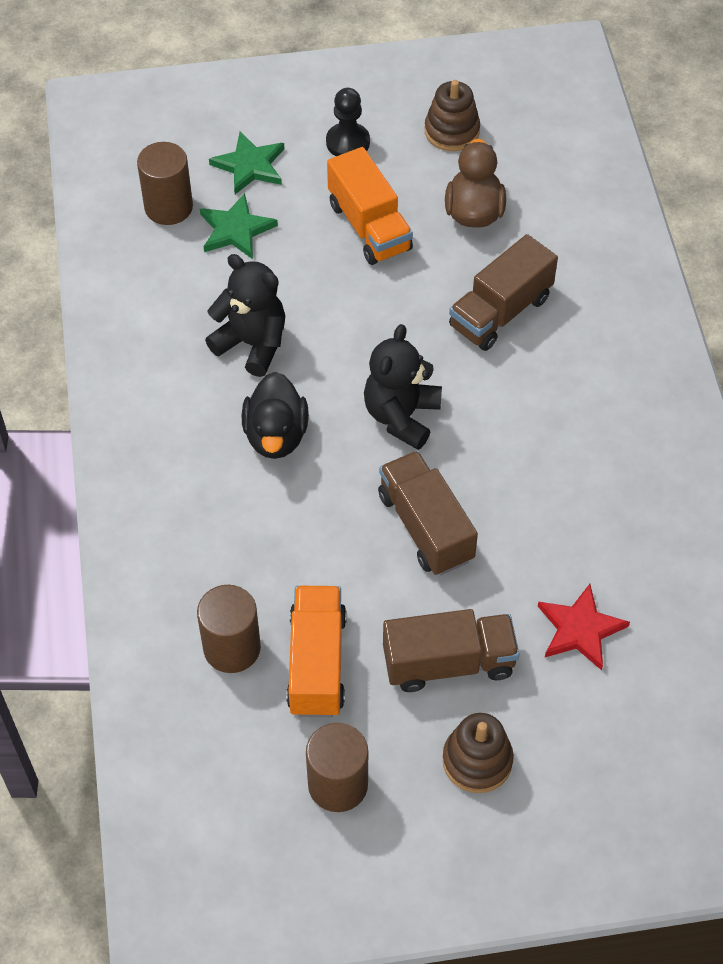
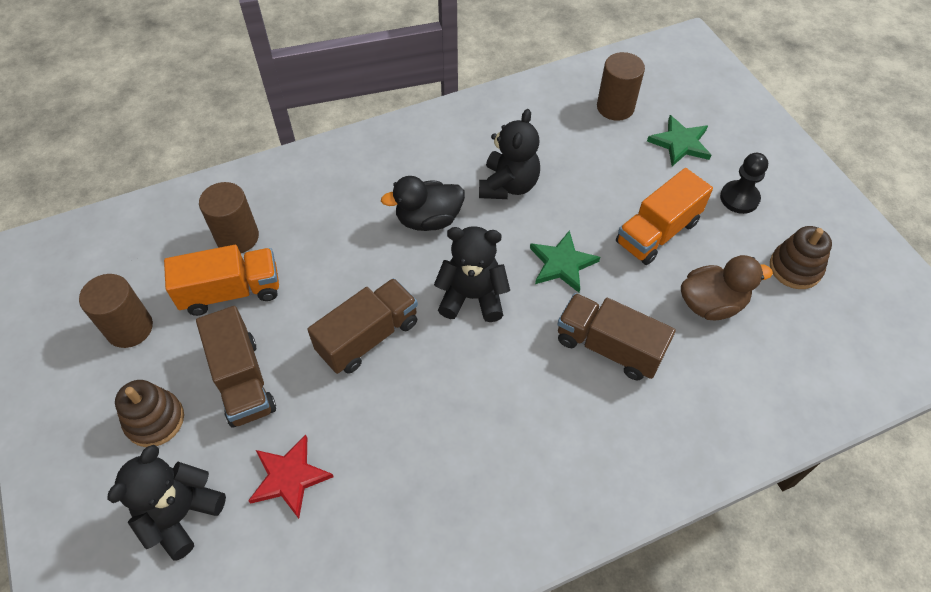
camera: 75 degrees right, 0 degrees up
(236, 229) = (613, 150): green star -> green star (562, 264)
(599, 739) = (181, 514): none -> black teddy bear

